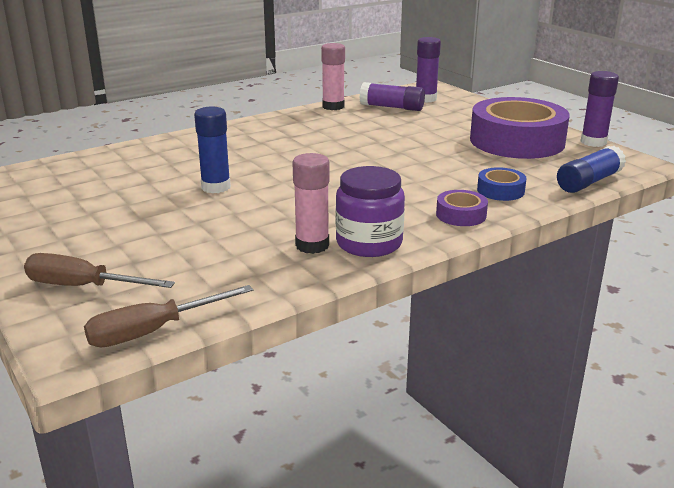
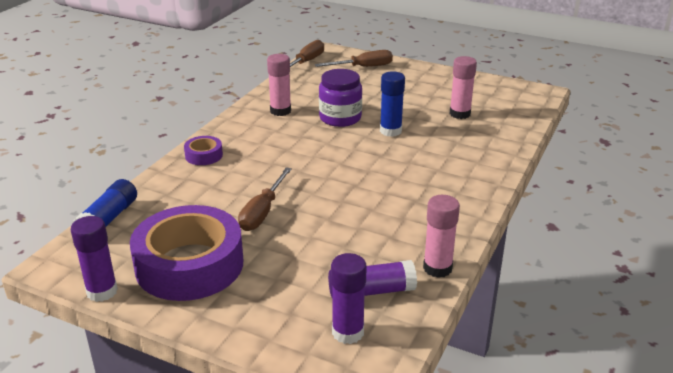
camera: 150 degrees right, 5 degrees up
(108, 184) = (460, 114): none -> pink glue stick
(369, 243) = (249, 120): purple jar -> purple jar (340, 118)
(432, 156) = (262, 212): none -> brown screwdriver
(500, 190) = (183, 186): blue tape -> none

